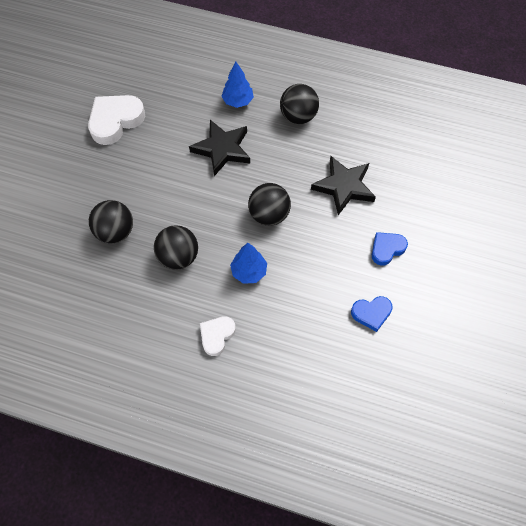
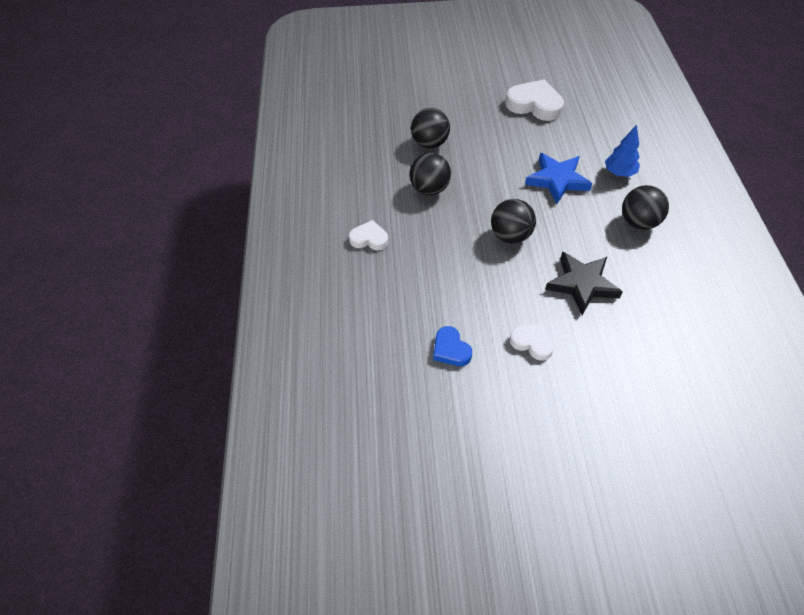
camera: 70 degrees right, 10 degrees down
(222, 149) = (557, 180): black star -> blue star
(249, 271) = (442, 240): blue tree -> none
(387, 249) = (532, 343): blue heart -> white heart

